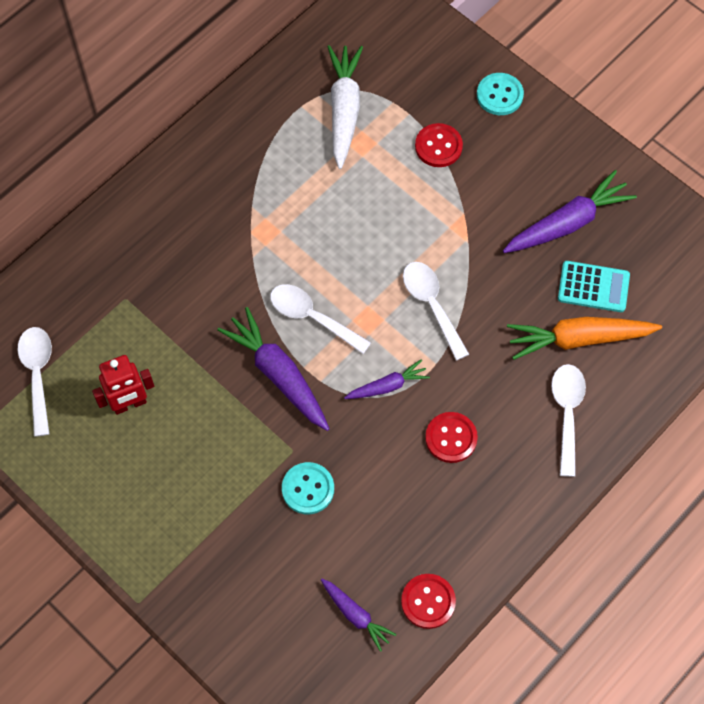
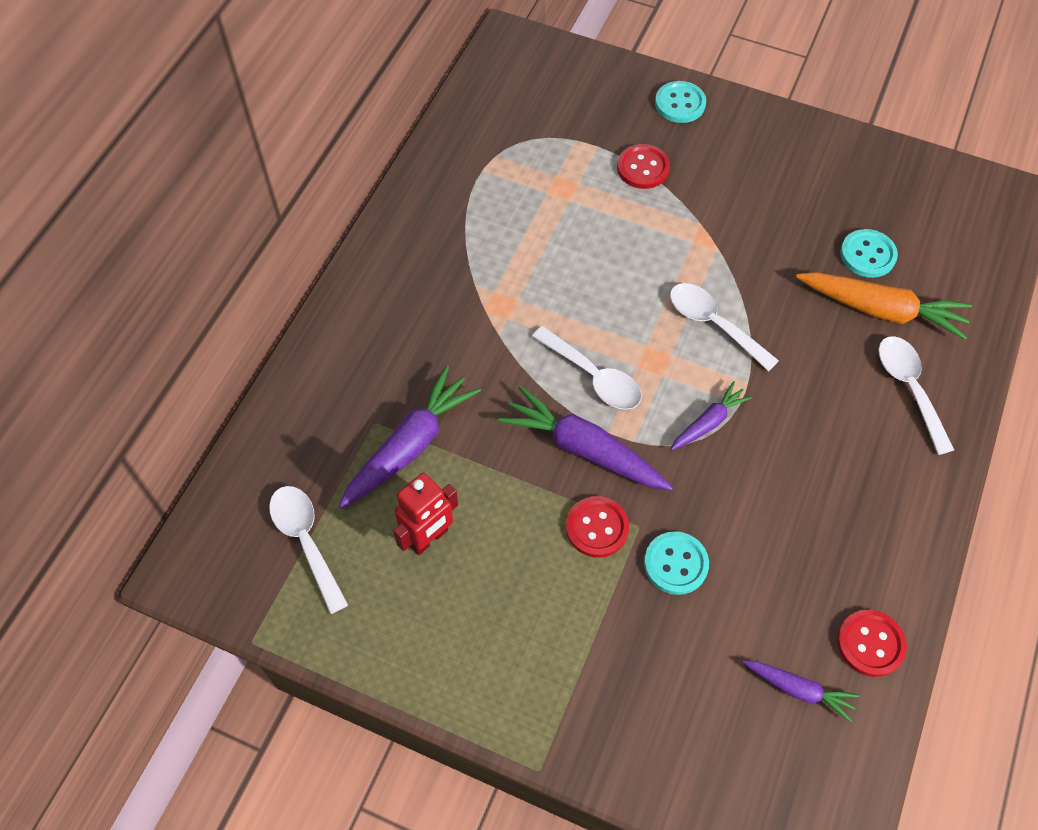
camera: 20 degrees left, 5 degrees down
(312, 317) = (593, 376): white spoon -> white spoon turned 150 degrees counterclockwise
(344, 110) = (529, 161): white carrot -> none
(451, 438) = (803, 454): red button -> red button (597, 528)
(567, 223) = (809, 202): purple carrot -> purple carrot (410, 445)
(579, 339) = (881, 310): orange carrot -> orange carrot turned 135 degrees counterclockwise
(593, 287) = (867, 255): turquoise calculator -> turquoise button

